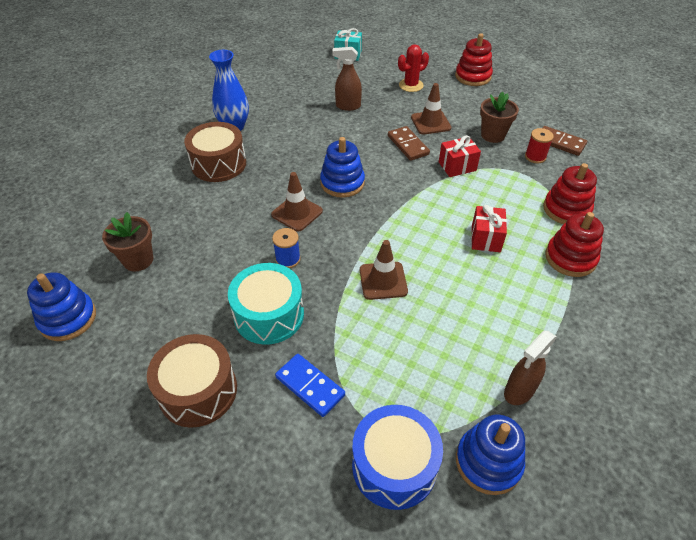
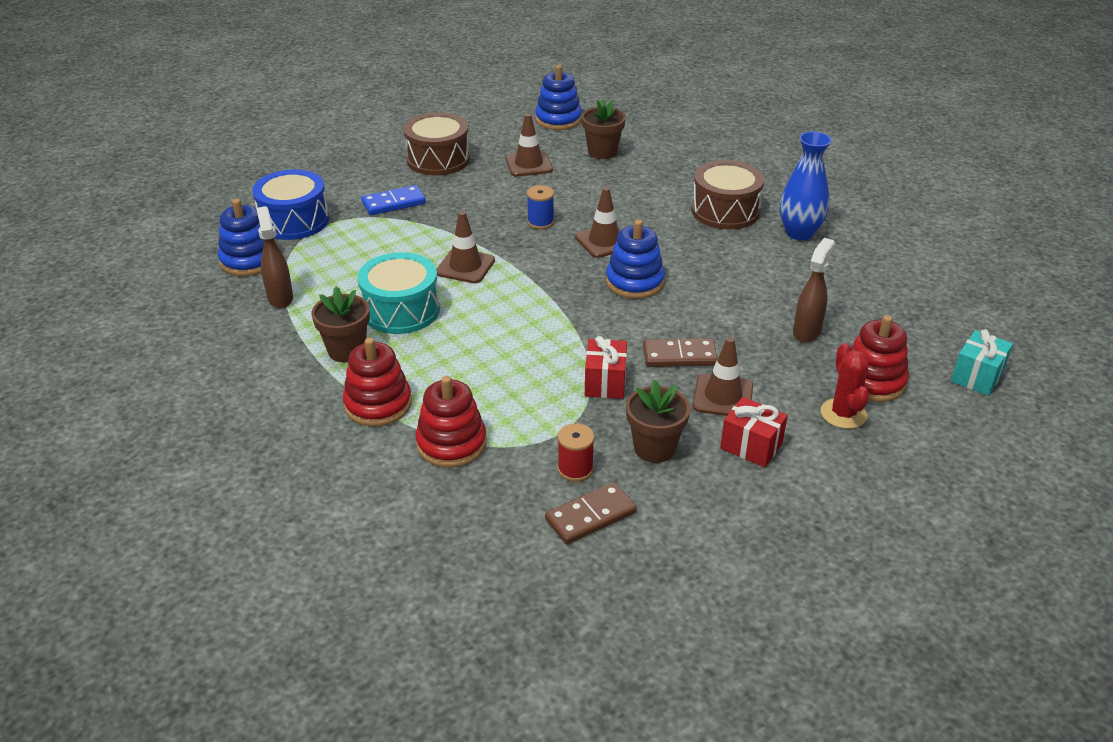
camera: 115 degrees right, 10 degrees down
(182, 306) = (529, 164): none -> brown traffic cone
(269, 315) = (481, 200): turquoise drum -> turquoise drum (401, 310)
(473, 76) = (845, 502): red stacking toy -> red stacking toy (872, 381)
(485, 238) = (462, 353): red gift -> red gift (751, 446)
(538, 304) = (346, 350): none -> brown flower pot

